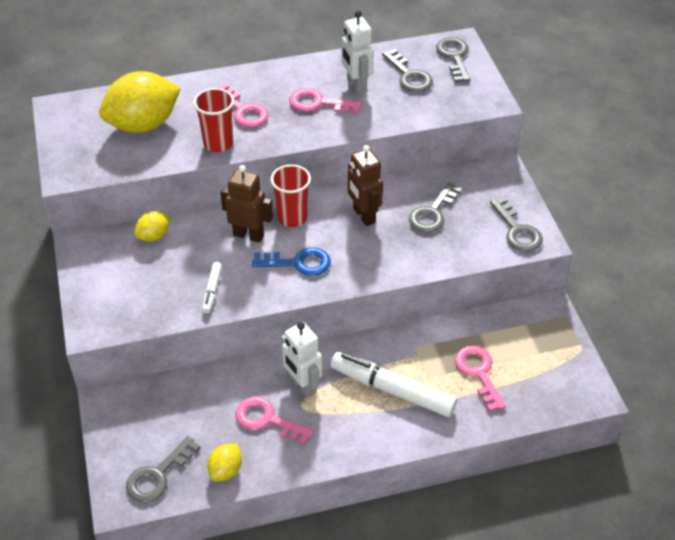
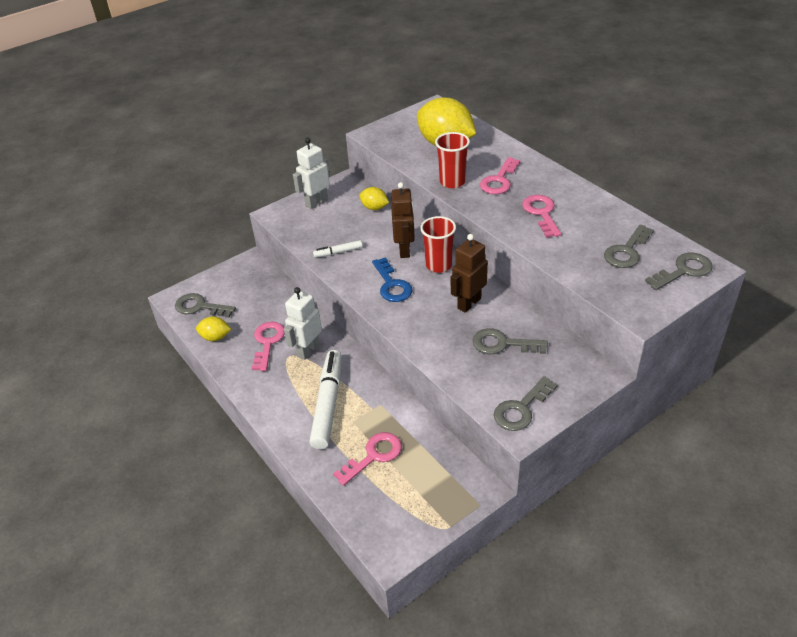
camera: 70 degrees right, 5 degrees down
(356, 86) = (583, 226): white robot -> white robot (316, 203)

